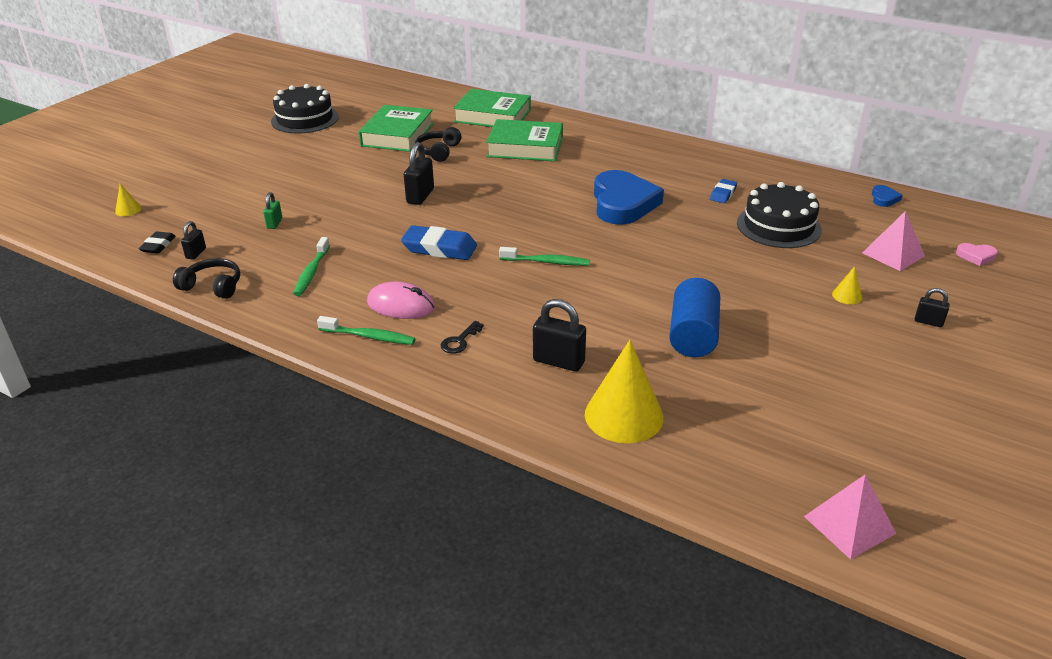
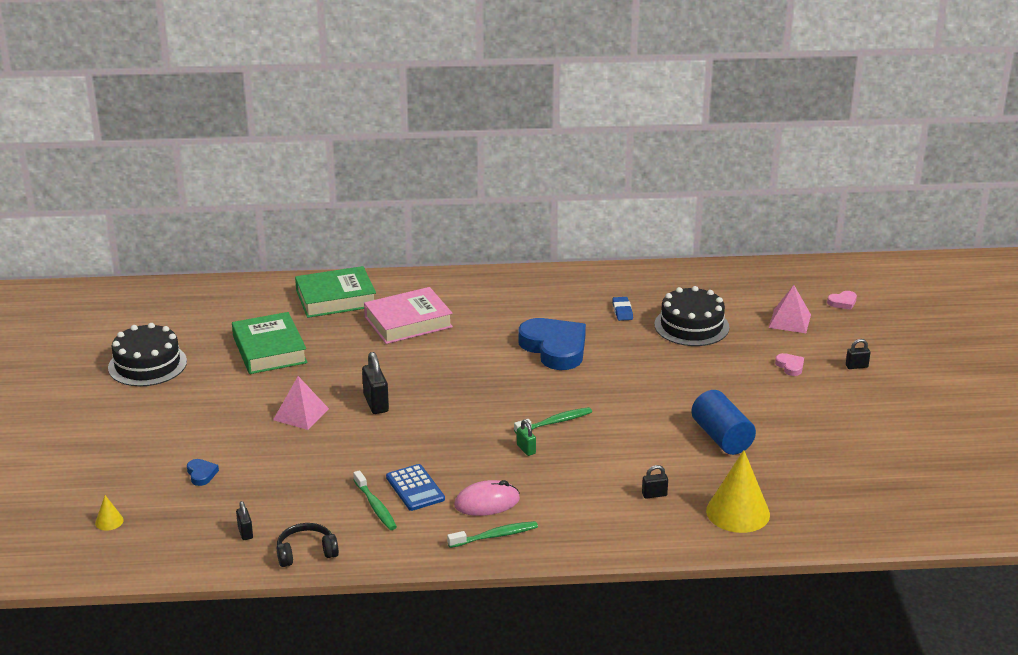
camera: 35 degrees left, 5 degrees down
(158, 245) = (197, 540): black eraser -> none
(274, 223) = (278, 478): green padlock -> green padlock (526, 449)
(360, 270) = (415, 488): none -> blue calculator
(438, 151) = (333, 354): black headphones -> none
(439, 248) = (455, 444): blue eraser -> none
(460, 341) = (567, 510): black key -> none
(525, 147) = (408, 322): green book -> pink book
(558, 361) = (654, 495): black padlock -> black padlock, size x0.57
(847, 296) = (790, 366): yellow cone -> pink heart
(849, 524) = (927, 518): pink pyramid -> pink pyramid (301, 414)
(884, 198) = (741, 274): blue heart -> blue heart (201, 474)

